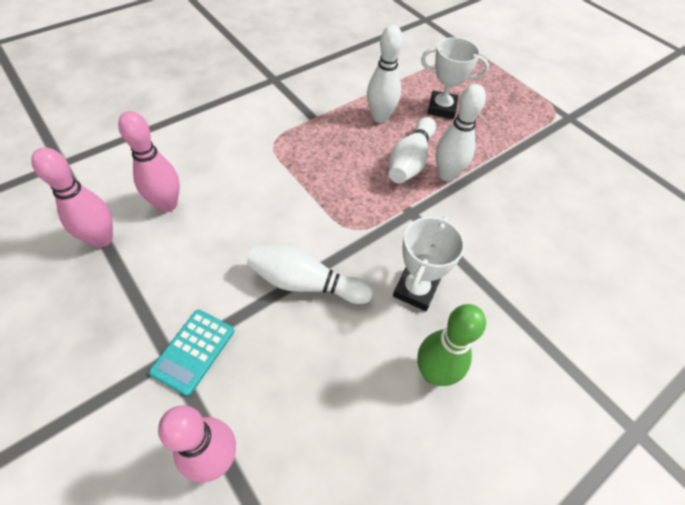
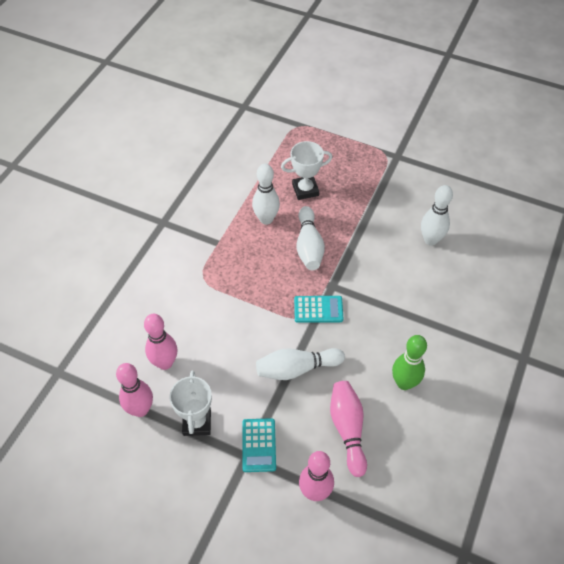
camera: 25 degrees left, 0 degrees up
(318, 394) = (348, 429): none -> pink bowling pin
(377, 230) = (318, 309): none -> turquoise calculator
(415, 290) = (366, 338): white trophy -> white trophy (197, 422)
(446, 175) = (339, 245): white bowling pin -> white bowling pin (430, 240)

